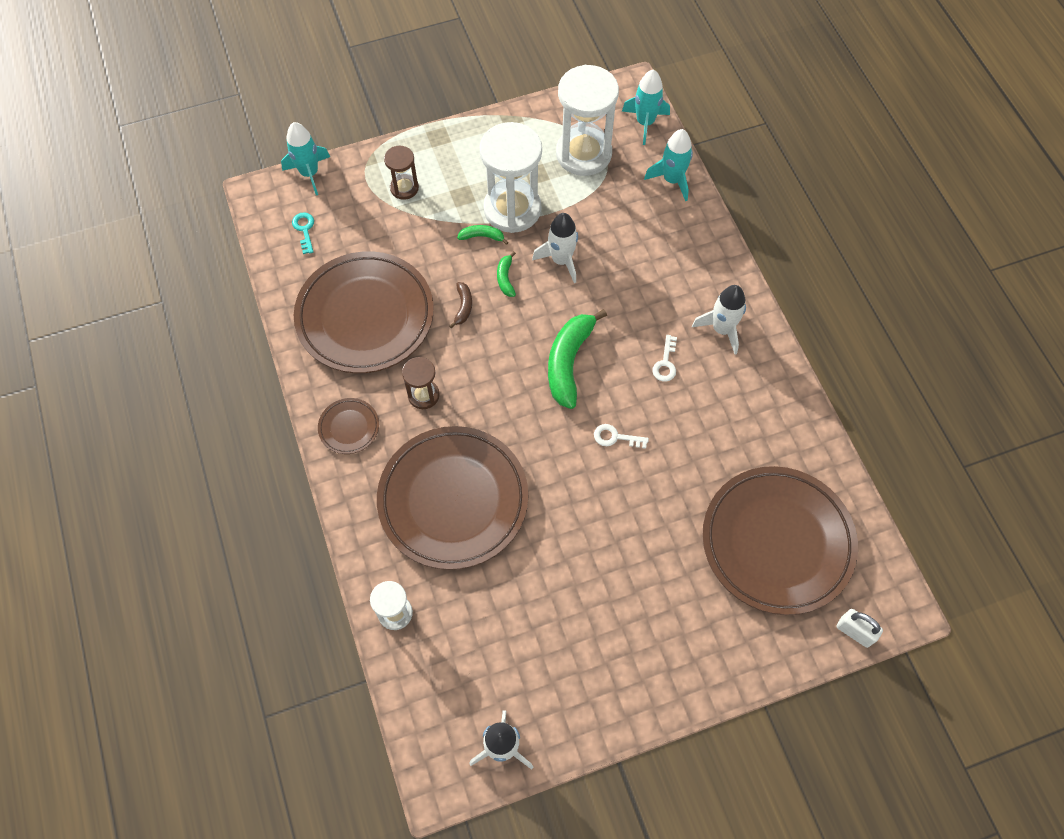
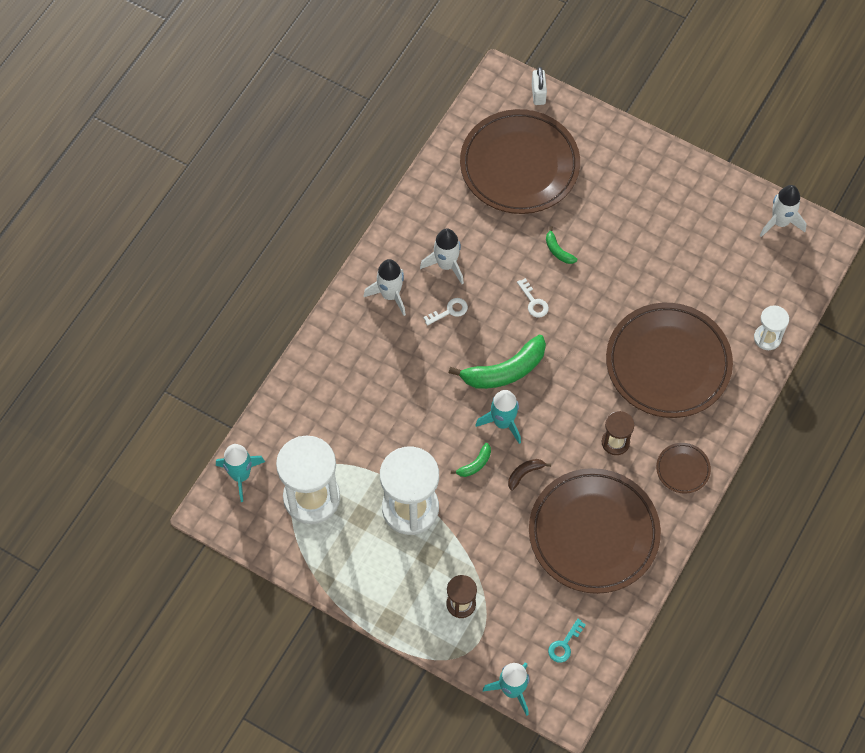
camera: 130 degrees left, 0 degrees up
(482, 236) = (454, 510): green banana -> green banana (558, 250)
(561, 260) = (426, 439): white rocket -> white rocket (446, 265)
(672, 180) = (283, 416): turquoise rocket -> turquoise rocket (503, 423)

